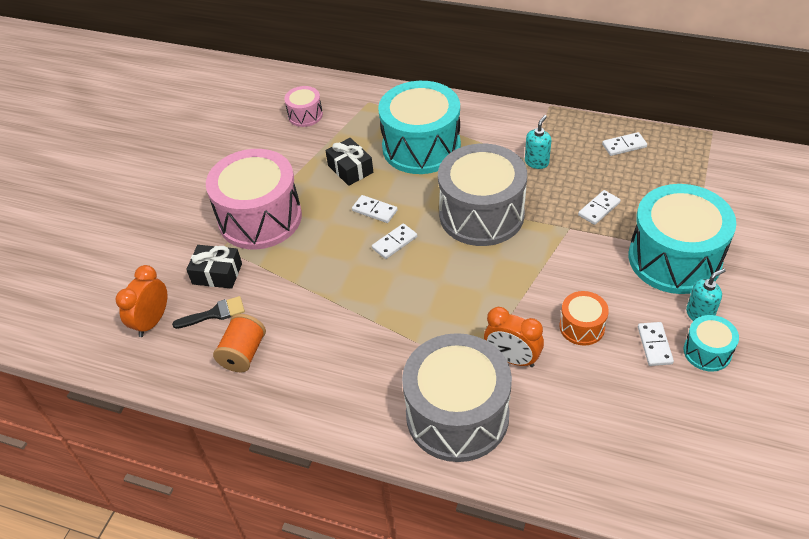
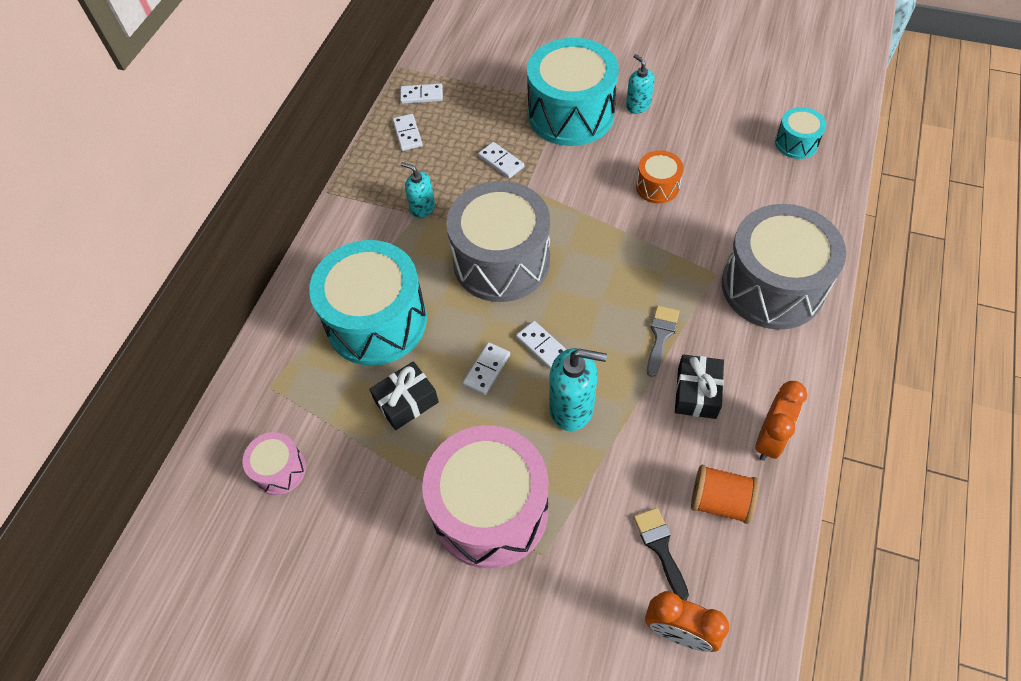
camera: 90 degrees left, 10 degrees up
(217, 274) = (592, 554): black gift -> black gift (696, 393)
(336, 262) = (572, 408): none -> turquoise soap dispenser
(401, 322) = (661, 336): none -> grey brush
(512, 358) = (700, 241): orange clock -> orange clock (769, 439)
(654, 345) = (675, 138): white domino -> white domino (421, 95)
(707, 352) = (679, 106): turquoise drum -> turquoise drum (796, 143)

